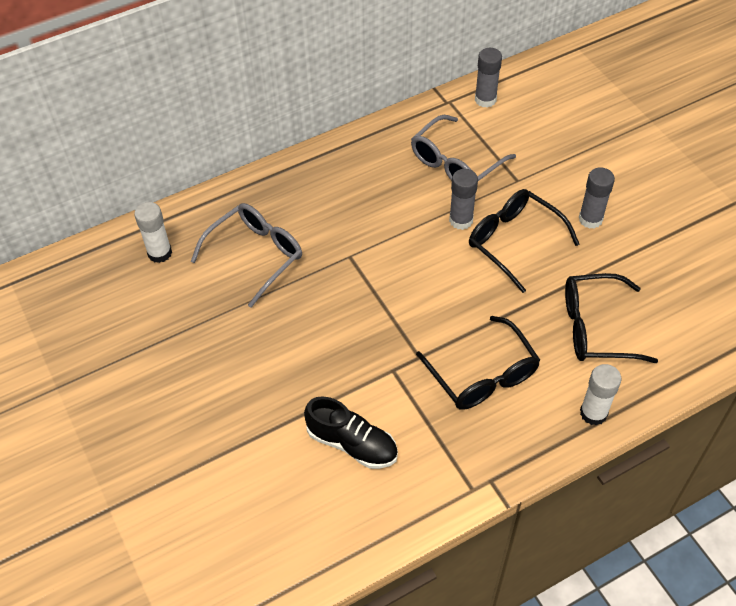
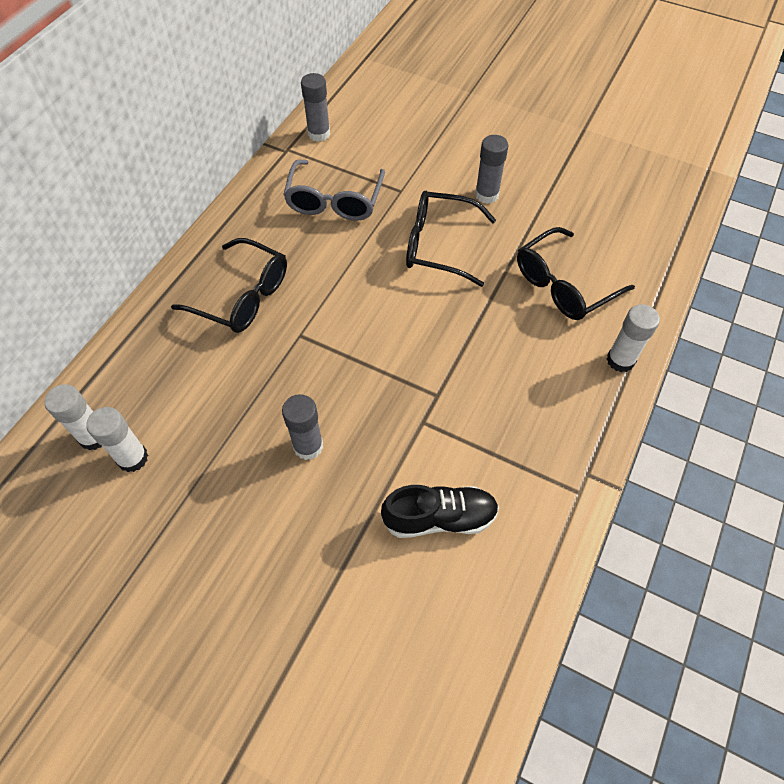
camera: 35 degrees left, 5 degrees up
(174, 281) = (132, 458): none -> white glue stick
(256, 255) = (203, 383): grey glasses -> none
(461, 220) = (378, 249): grey glue stick -> grey glue stick (308, 446)
(483, 375) = (506, 380): black glasses -> black glasses (243, 296)

